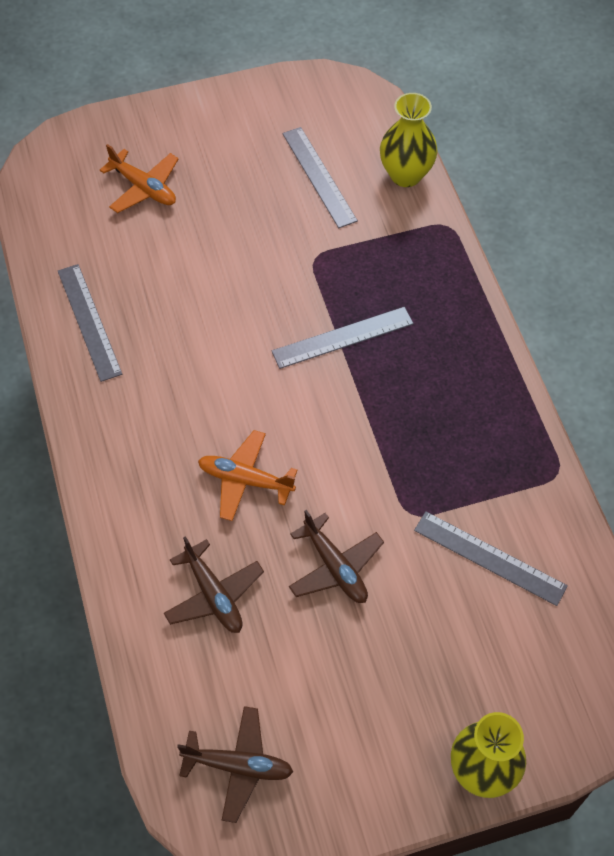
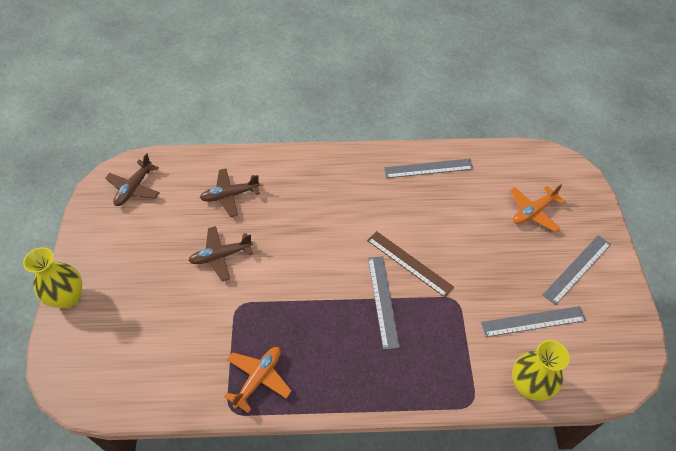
camera: 105 degrees right, 5 degrees down
(245, 480) = (294, 224): orange plane -> orange plane (258, 379)
(273, 317) = (409, 263): none -> brown ruler
(489, 558) = (189, 343): grey ruler -> grey ruler (577, 269)

